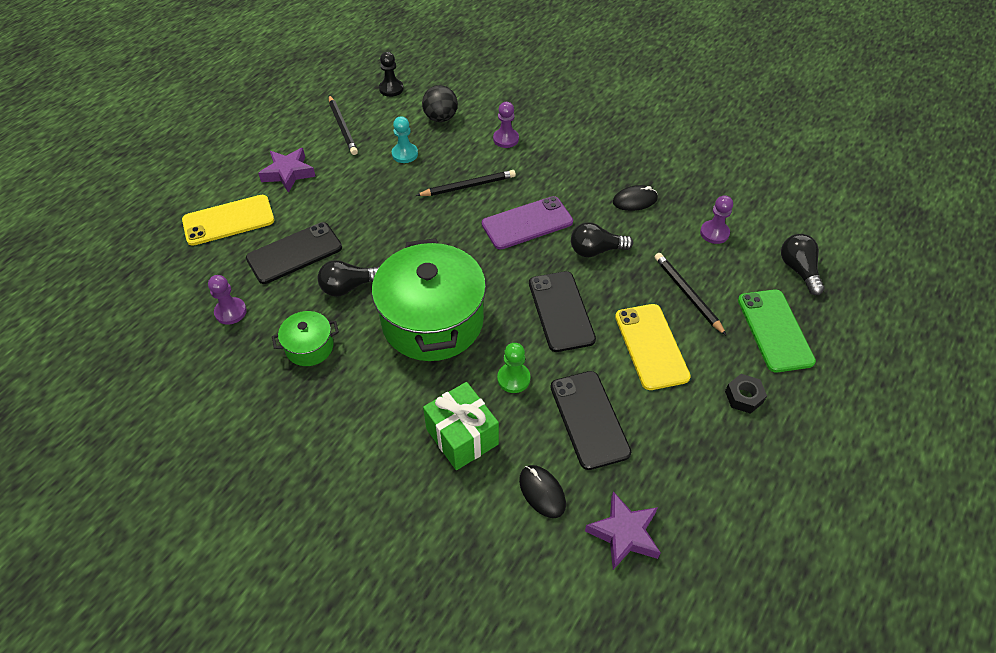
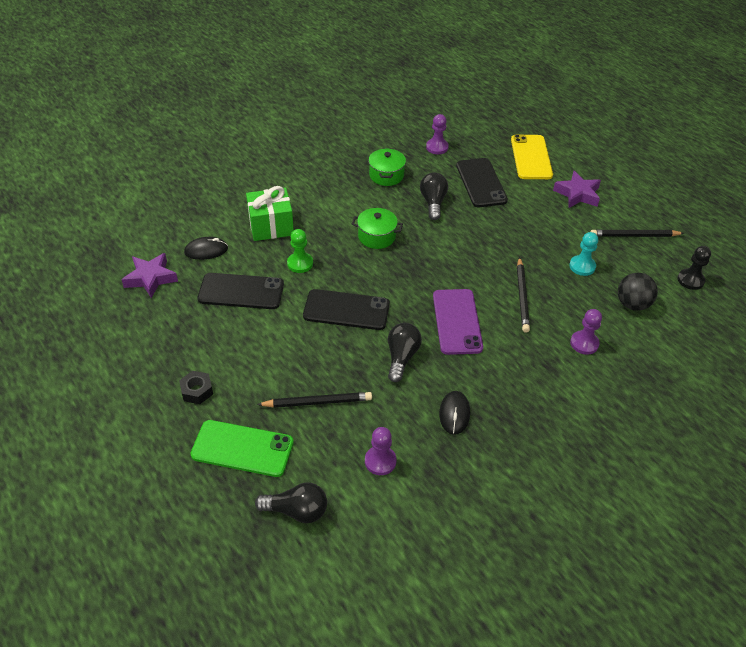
camera: 110 degrees right, 5 degrees down
(432, 321) = (376, 236): green pot -> green pot, size x0.46
(651, 346) = (279, 352): yellow phone -> none

